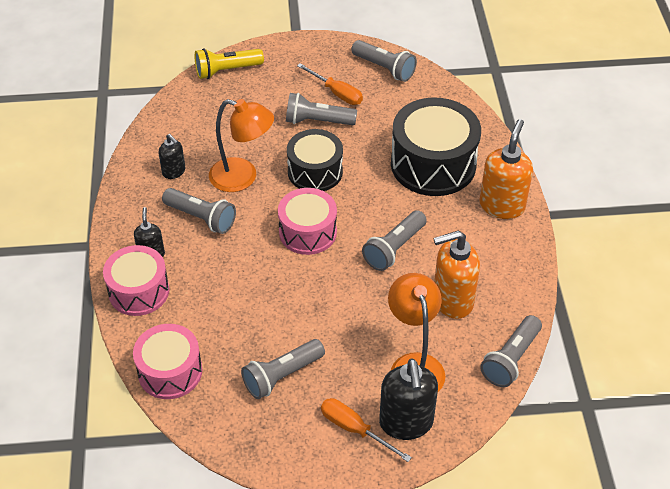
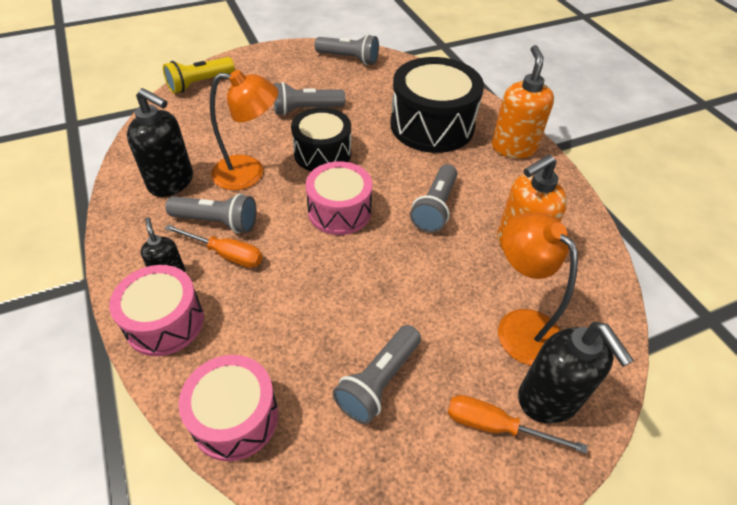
camera: 20 degrees left, 0 degrees up
(174, 172) = (171, 182): black soap dispenser -> black soap dispenser, size x1.81
(336, 93) = (314, 84): orange screwdriver -> orange screwdriver (226, 254)
(510, 359) = (611, 291): grey flashlight -> none

